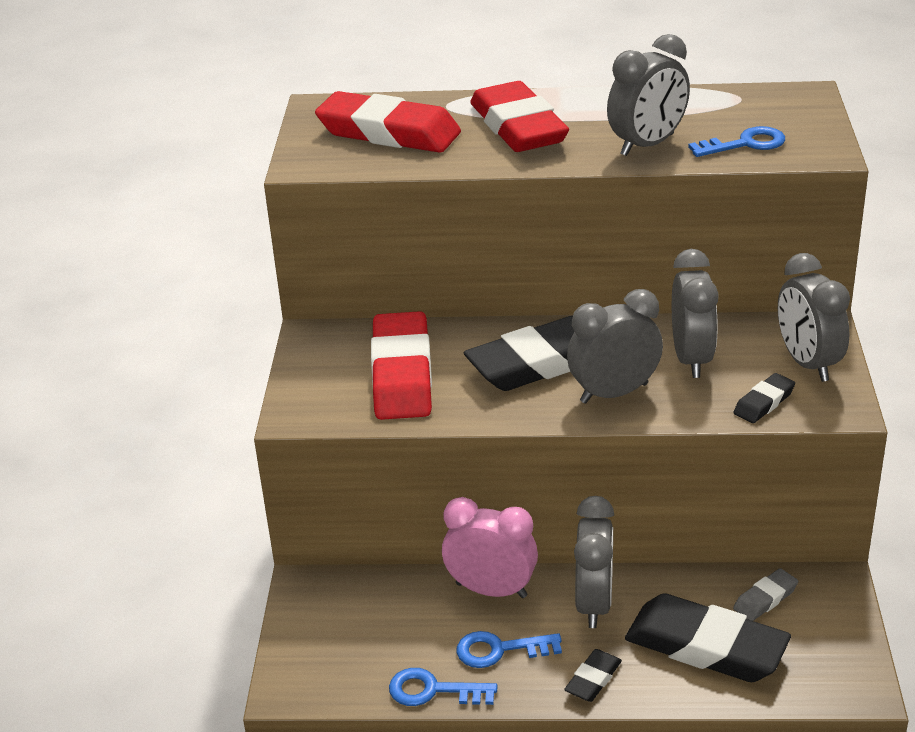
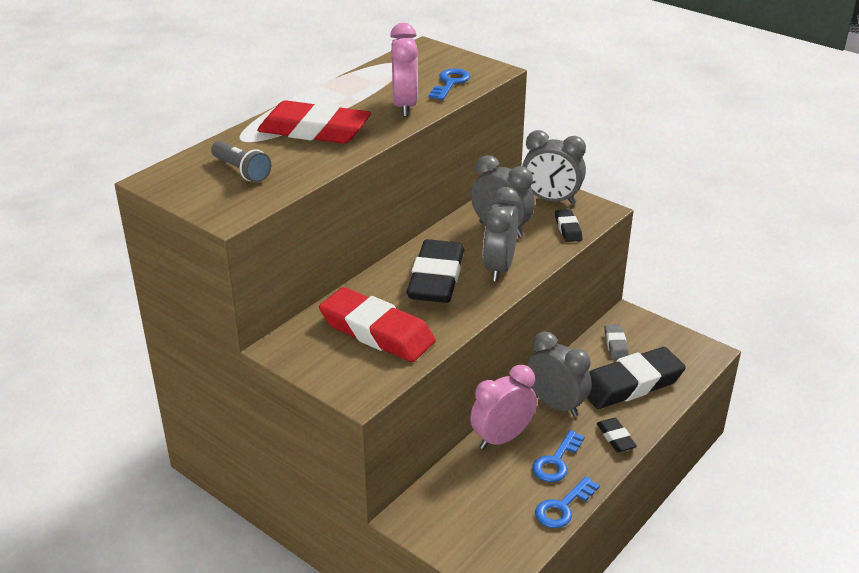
camera: 55 degrees left, 0 degrees up
(388, 132) = (241, 171): red eraser -> grey flashlight
(647, 145) = (405, 106): grey clock -> pink clock

